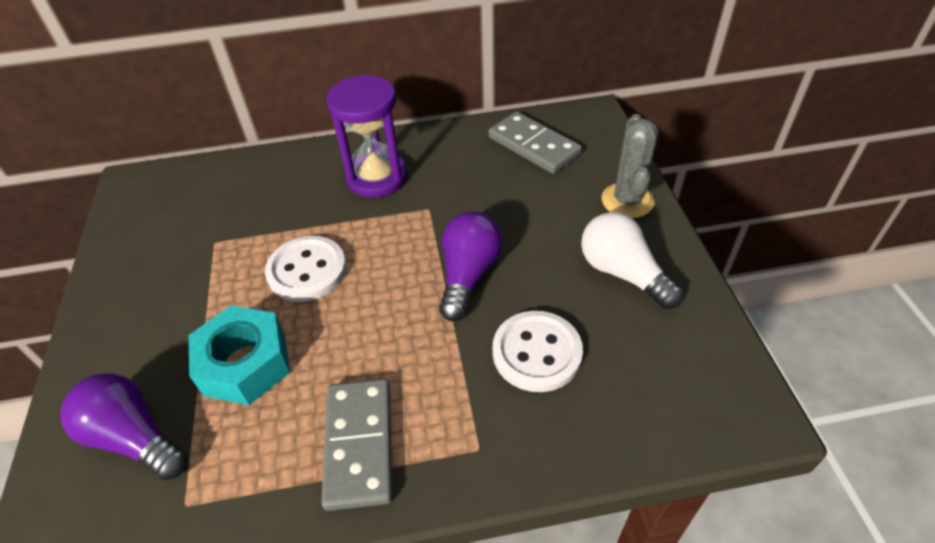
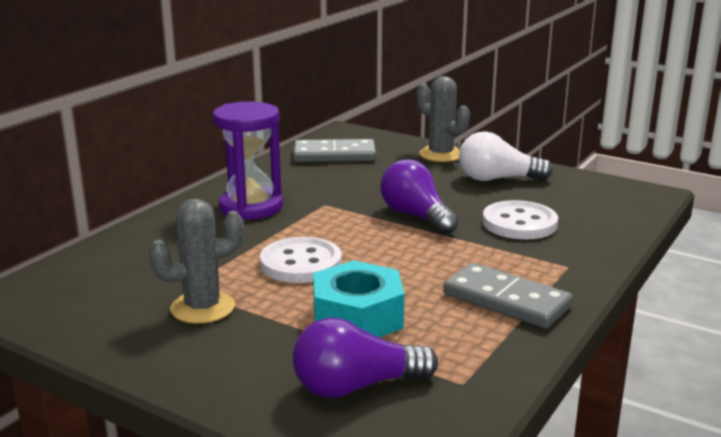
camera: 50 degrees left, 25 degrees down
(192, 272) = (202, 308): none -> grey cactus

